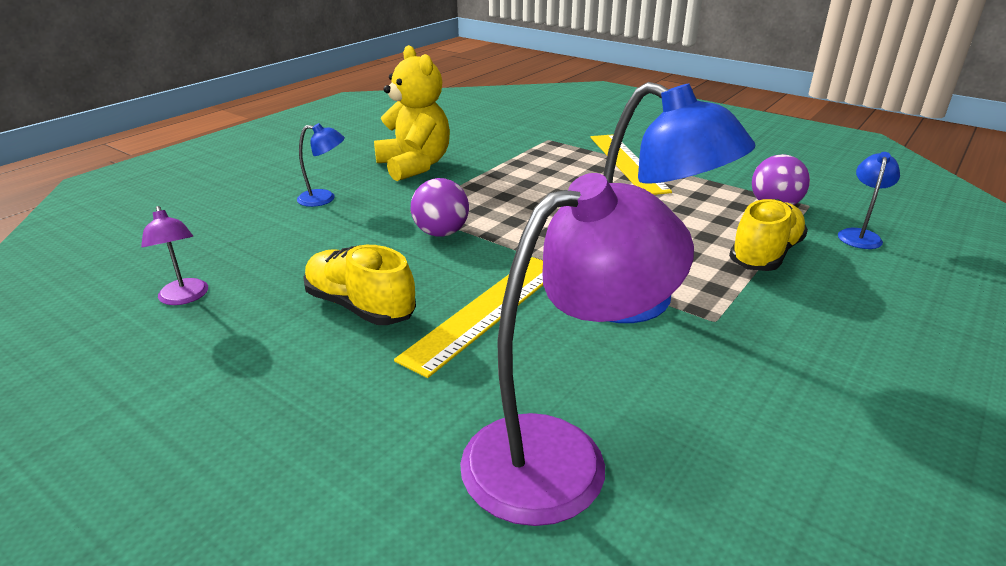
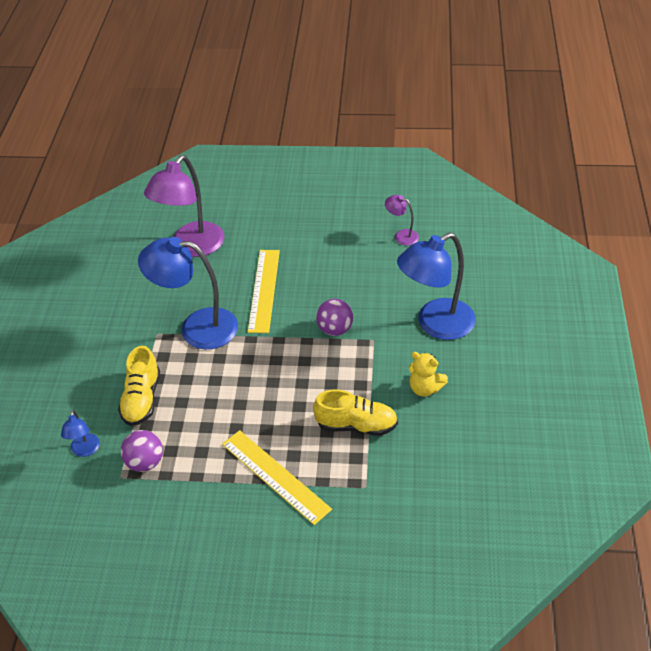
camera: 150 degrees right, 15 degrees up
(324, 199) = (435, 324): blue lamp -> blue lamp, size x2.19
(360, 306) = (321, 266): yellow shoe -> yellow shoe (356, 425)
(414, 166) = (425, 388): yellow teddy bear -> yellow teddy bear, size x0.60

